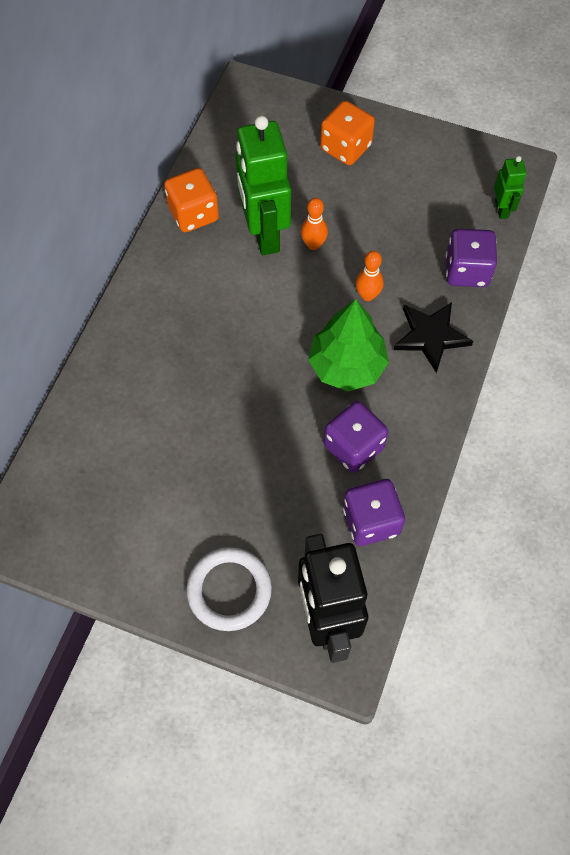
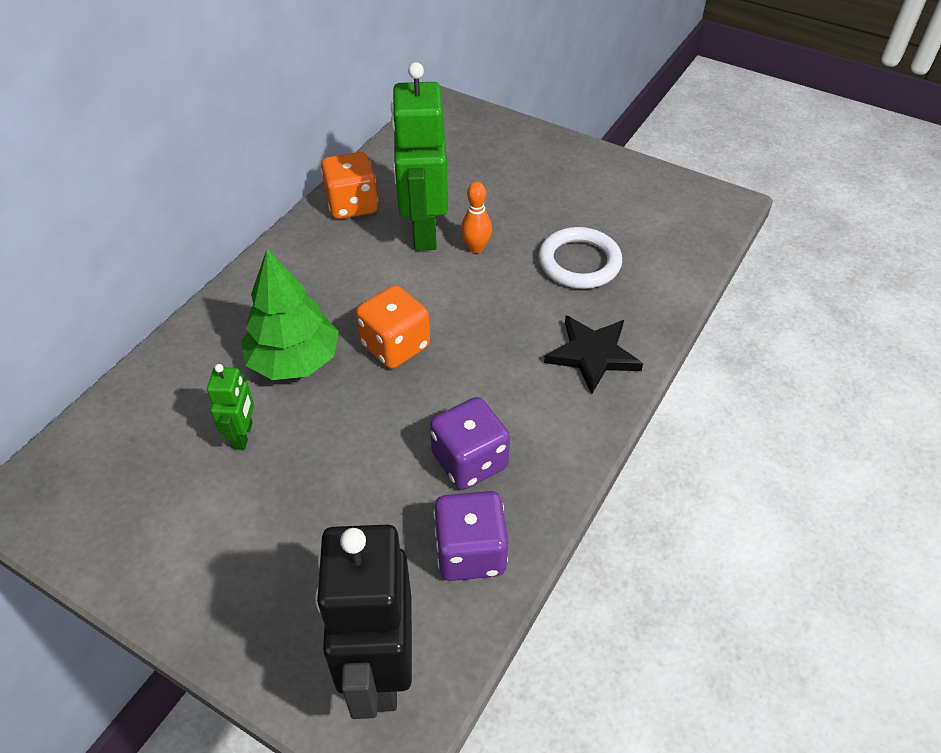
camera: 10 degrees right, 15 degrees down
(229, 590) = (261, 609): white ring -> white ring (579, 262)
(345, 148) = (534, 166): orange dice -> orange dice (395, 346)
(347, 366) = (483, 371): green tree -> green tree (294, 360)
(367, 295) = (526, 303): orange bowling pin -> none
(466, 271) = (649, 294): purple dice -> none
(501, 209) = (700, 240): green robot -> green robot (243, 435)

